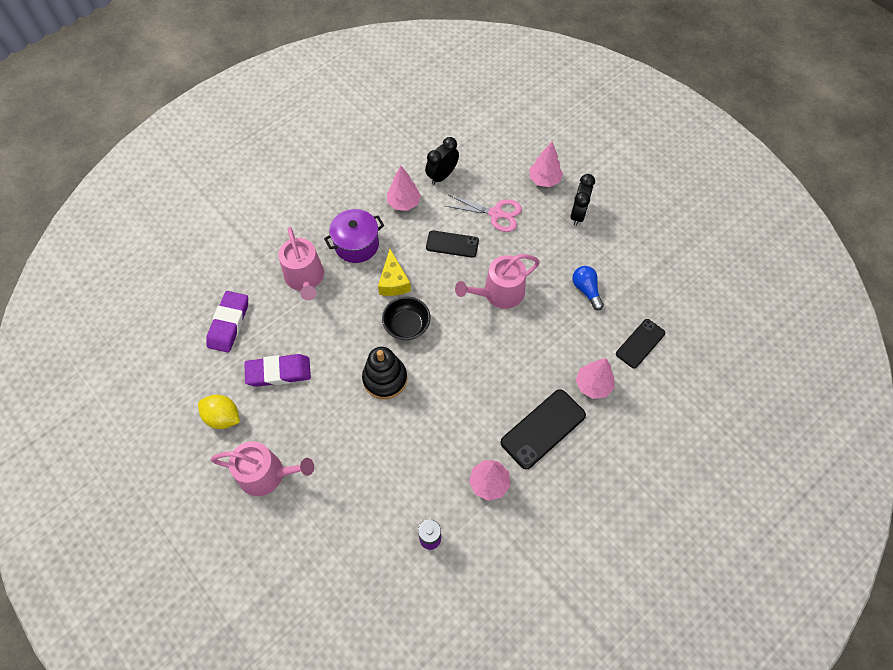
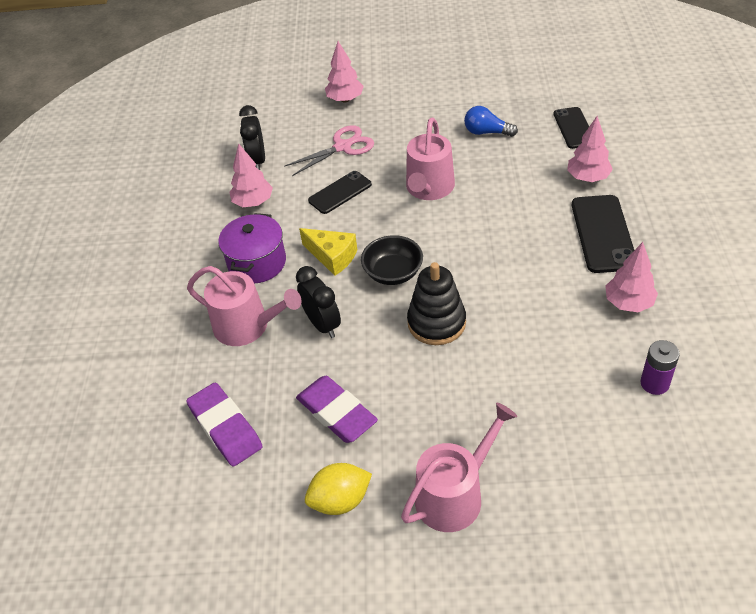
camera: 45 degrees left, 15 degrees down
(278, 372) = (337, 412): purple eraser -> purple eraser turned 75 degrees counterclockwise
(578, 214) = (404, 98): black clock -> black clock (322, 324)

